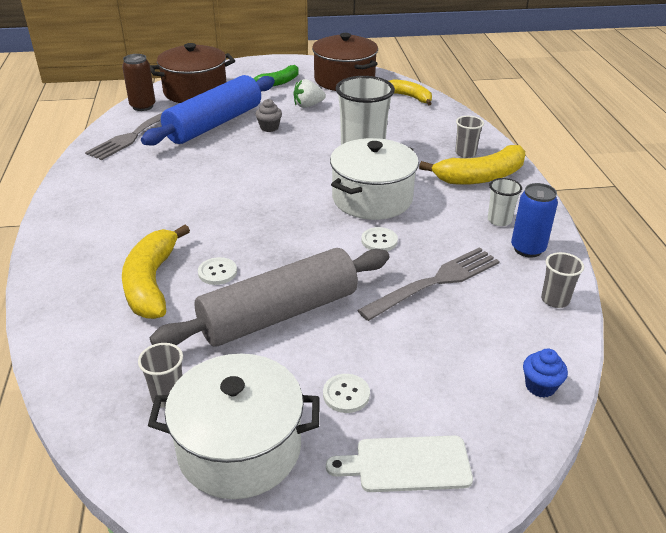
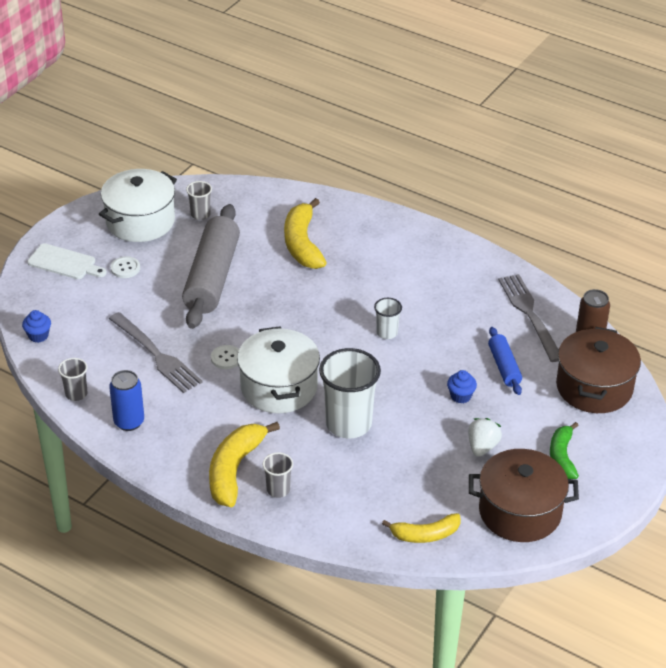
camera: 130 degrees right, 5 degrees up
(151, 283) = (302, 244): yellow banana -> yellow banana turned 135 degrees counterclockwise
(214, 124) = (504, 366): blue rolling pin -> blue rolling pin, size x0.49
(217, 272) = (281, 272): white button -> none
(269, 127) = (460, 396): grey cupcake -> blue cupcake
(407, 464) = (64, 263): white cutting board -> white cutting board turned 75 degrees clockwise
(435, 282) = (157, 355): grey fork -> grey fork turned 45 degrees counterclockwise
(499, 220) = (173, 434): white cup -> white cup (387, 333)

